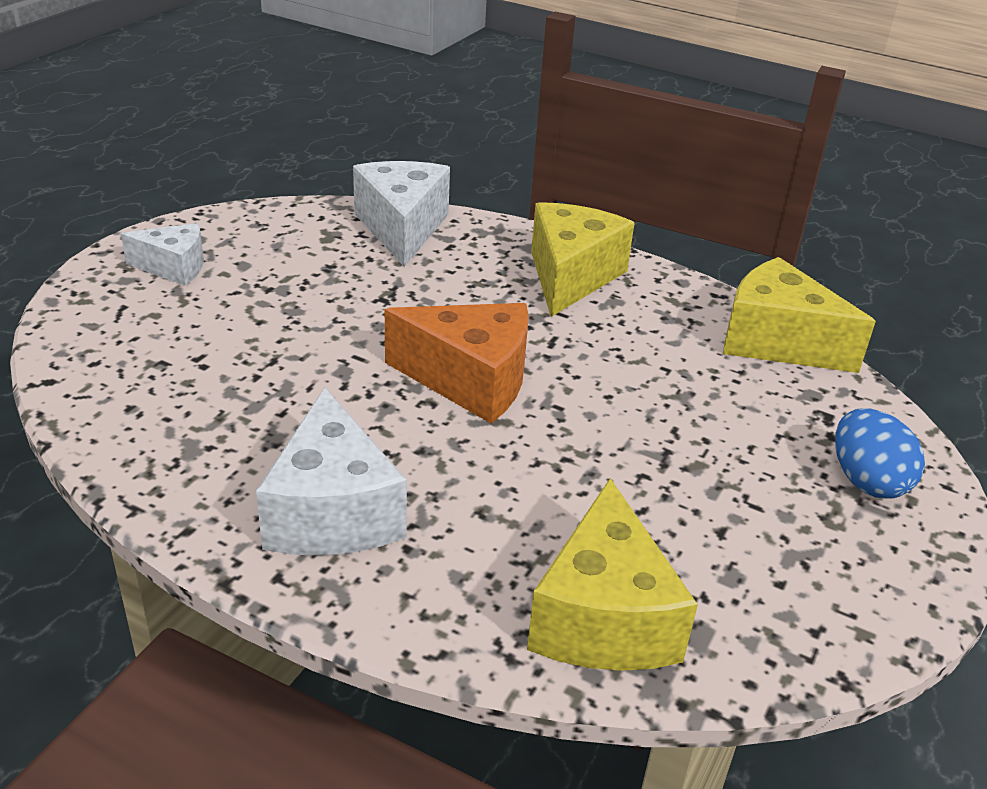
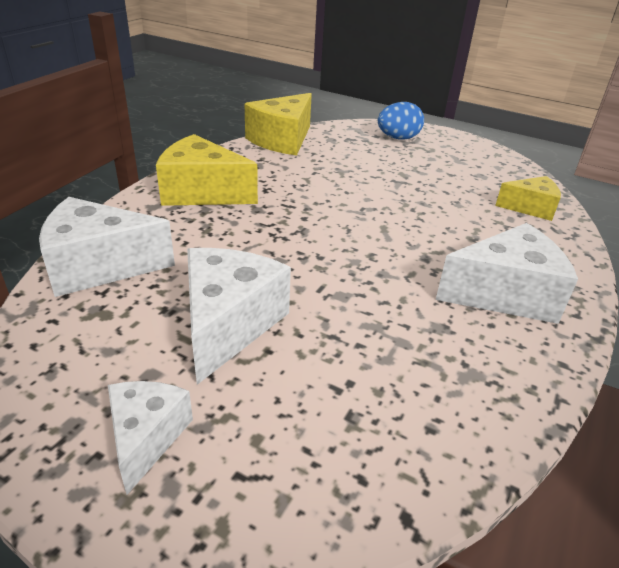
camera: 90 degrees left, 0 degrees up
(301, 299) = (228, 324): none -> white cheese
(471, 380) = (342, 237): orange cheese -> none
(603, 617) = (530, 208): yellow cheese -> yellow cheese, size x0.60

